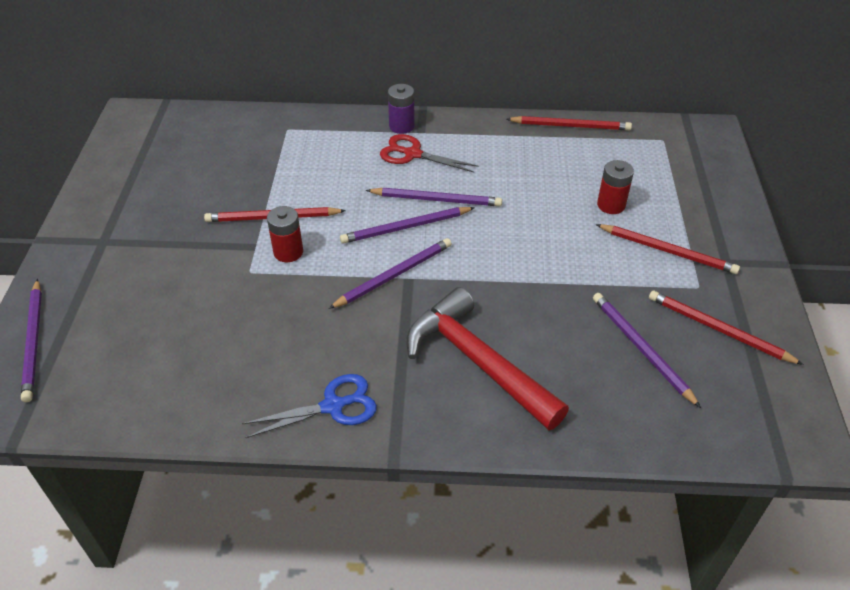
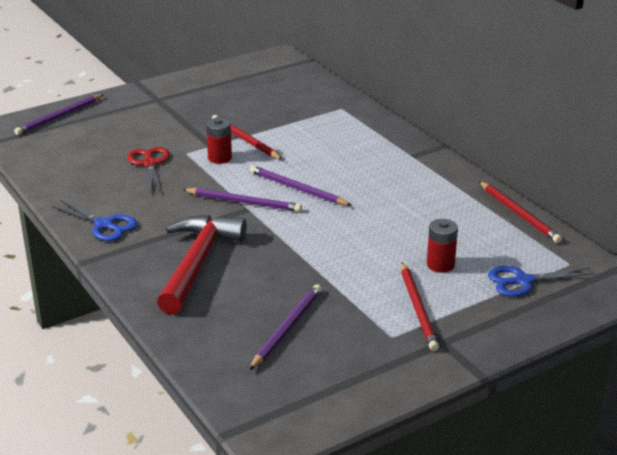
camera: 55 degrees right, 15 degrees down
(401, 126) = (408, 146): purple battery -> none
(412, 154) = (381, 162): red scissors -> red scissors (149, 164)
(436, 199) = (343, 189): purple pencil -> none
(670, 174) = (523, 281): none -> blue scissors
(718, 329) = (351, 360): red pencil -> none

